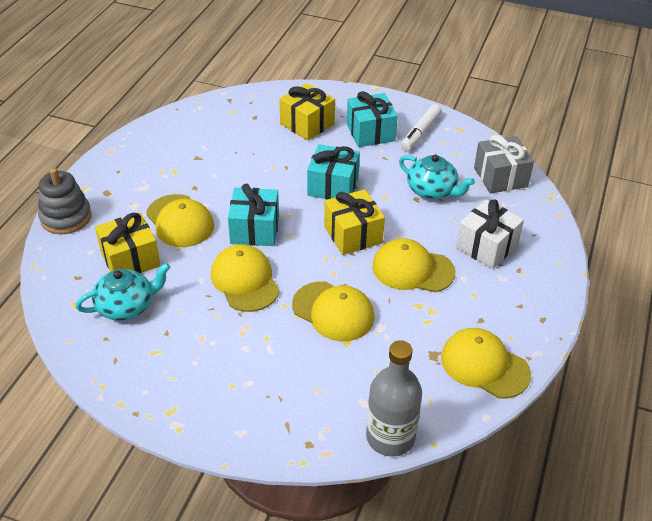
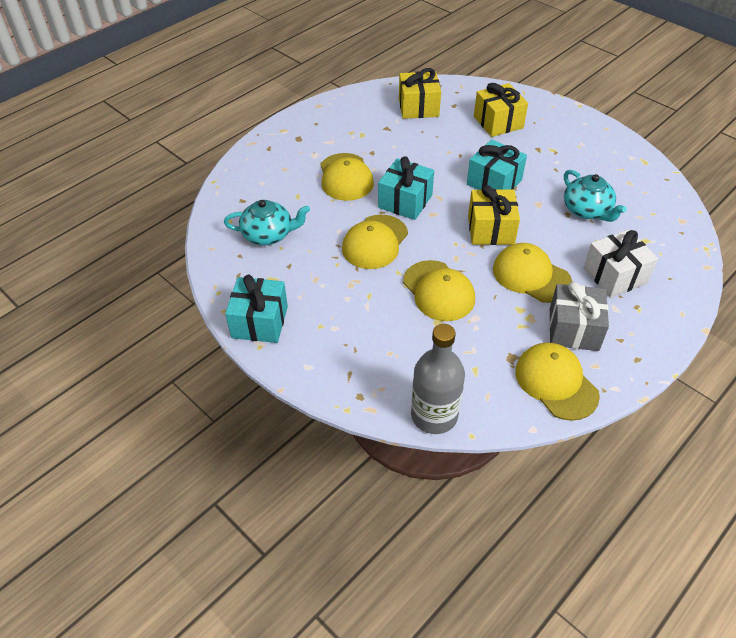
camera: 25 degrees right, 5 degrees up
(66, 217) = (257, 150): grey stacking toy -> none
(130, 259) = (290, 197): yellow gift -> yellow gift (418, 107)
(245, 281) = (375, 242): yellow cap -> yellow cap turned 150 degrees counterclockwise
(370, 132) = (554, 143): turquoise gift -> turquoise gift (259, 322)
(420, 133) = (603, 155): white marker -> none
(500, 177) = (663, 216): grey gift -> grey gift (573, 329)

